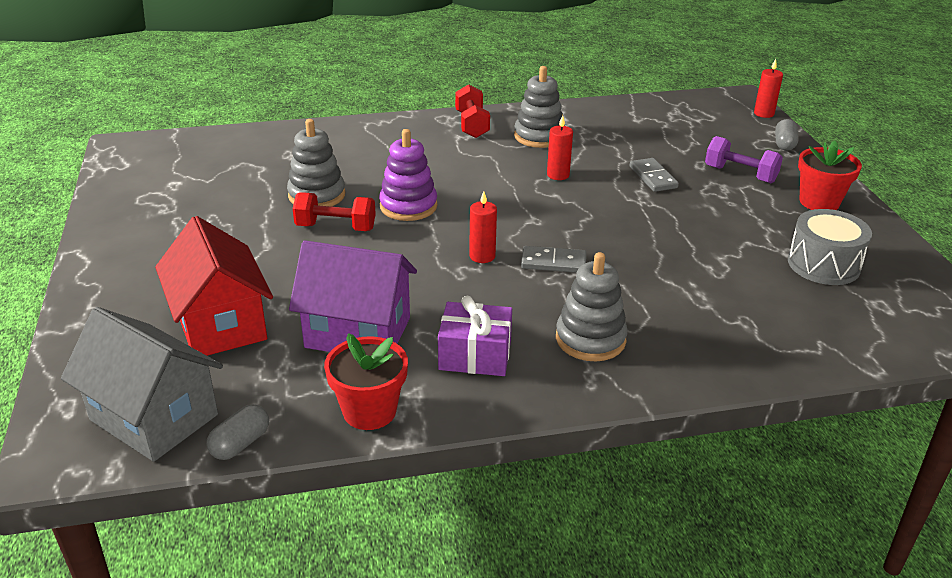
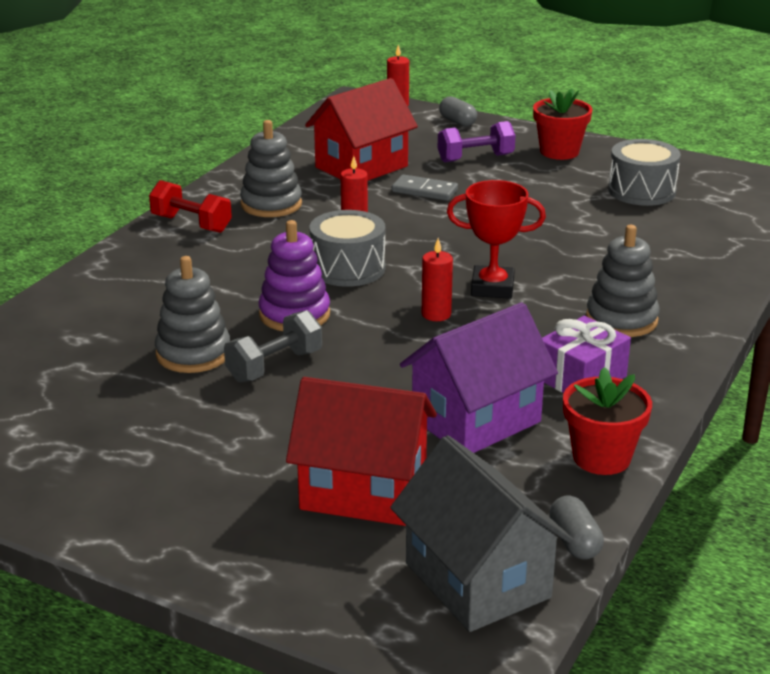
camera: 50 degrees left, 5 degrees down
(154, 417) = (477, 580): grey house -> grey house turned 75 degrees clockwise
(336, 227) = (274, 366): red dumbbell -> grey dumbbell
(496, 198) = (348, 268): none -> grey drum
(553, 262) = (492, 288): grey domino -> red trophy
(646, 141) = (361, 167): none -> red house

